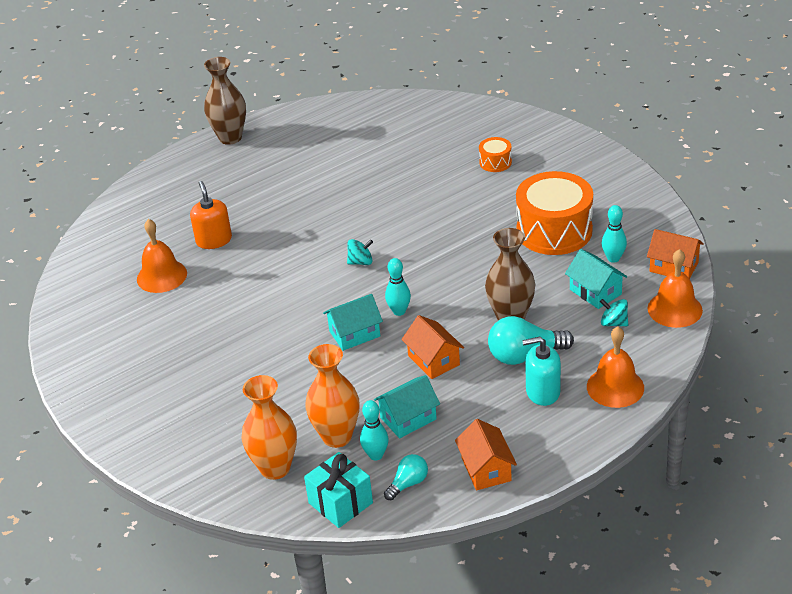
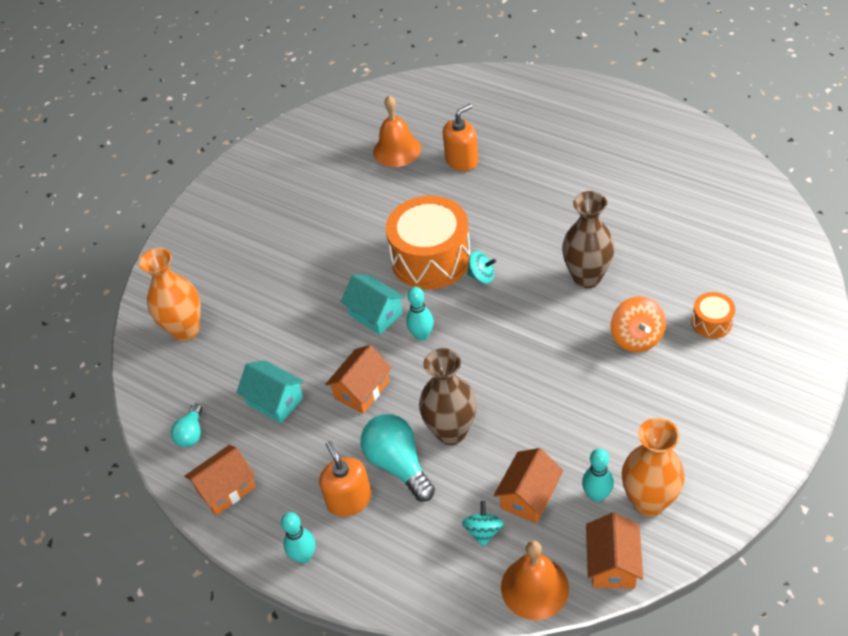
camera: 70 degrees right, 10 degrees up
(230, 138) = (620, 103): brown vase -> brown vase (587, 277)
(337, 436) = (235, 357): orange vase -> orange vase (649, 501)
(340, 503) = (156, 392): turquoise gift -> none
(361, 262) = (482, 276): turquoise spinning top -> turquoise spinning top turned 45 degrees counterclockwise
(376, 455) = (220, 395): turquoise bowling pin -> turquoise bowling pin (304, 556)
(408, 484) = (191, 433): turquoise light bulb -> turquoise light bulb turned 75 degrees clockwise
(484, 200) = (636, 338): none -> orange spinning top
(542, 392) = (349, 499): turquoise soap dispenser -> orange soap dispenser
(554, 231) = (617, 421): orange drum -> orange drum (431, 258)
(595, 292) = (529, 496): turquoise house -> orange house
(615, 387) = (380, 565): orange bell -> none

